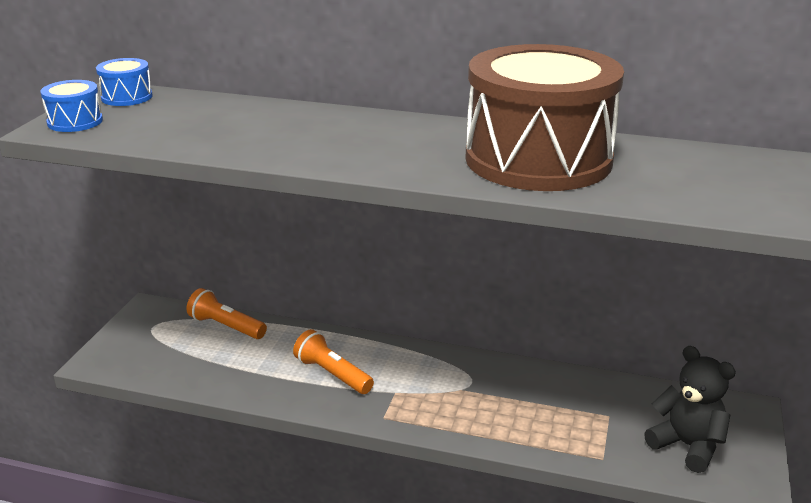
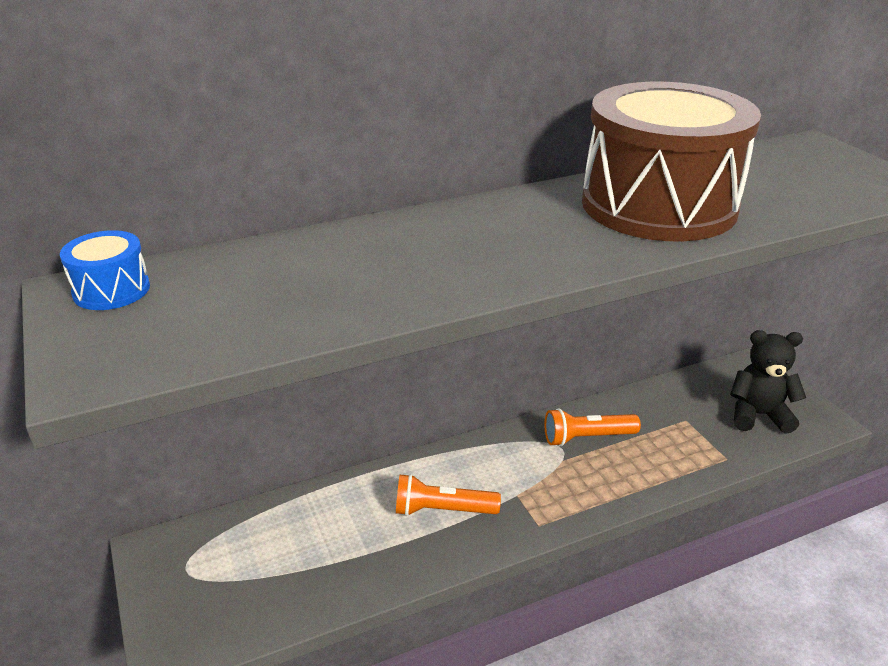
camera: 40 degrees left, 5 degrees up
(75, 122) = (105, 351): blue drum -> none
(226, 326) = (272, 521): orange flashlight -> orange flashlight (587, 437)

